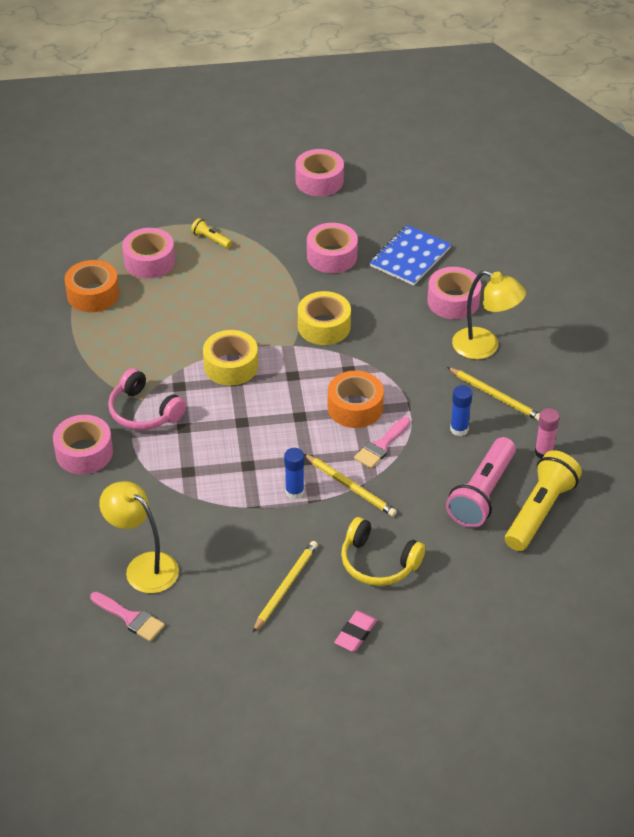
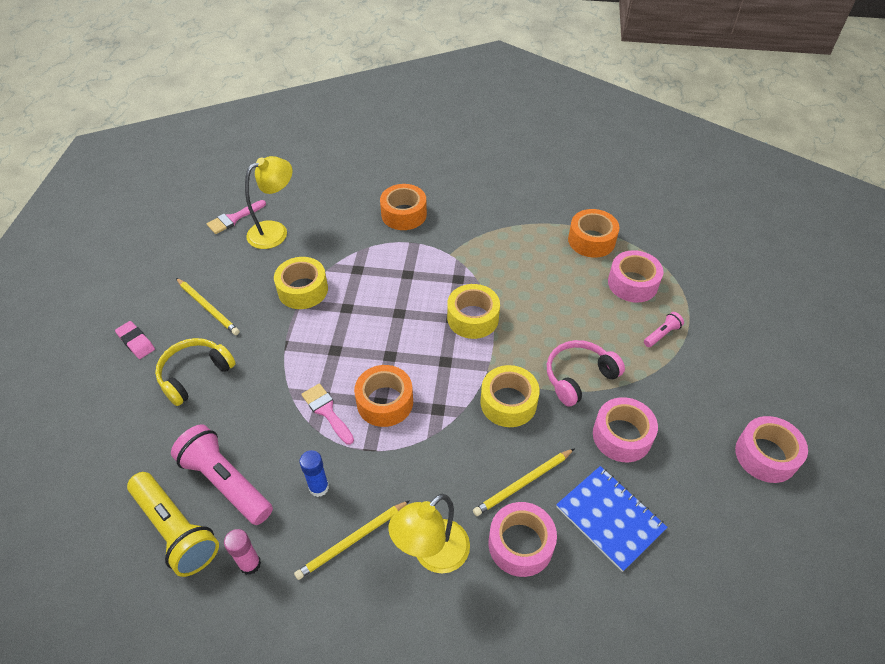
camera: 105 degrees right, 5 degrees up
(84, 452) = (404, 214): pink tape -> orange tape
(144, 411) = (435, 253): pink headphones -> pink headphones (579, 377)
(210, 239) = (662, 334): yellow flashlight -> pink flashlight
(233, 510) = (303, 290): none -> yellow tape
(294, 492) = (302, 333): blue glue stick -> none
(350, 487) = (288, 374): yellow pencil -> yellow pencil (523, 483)

